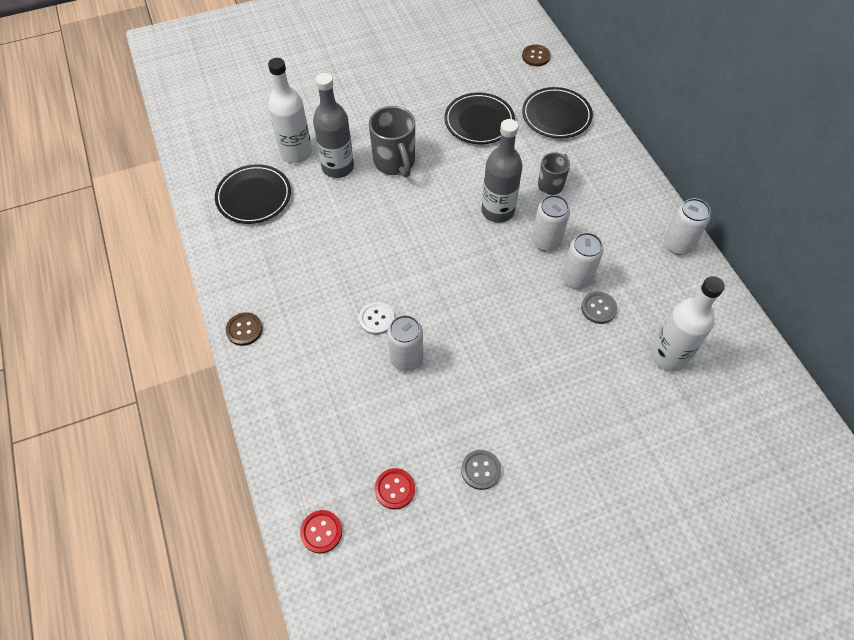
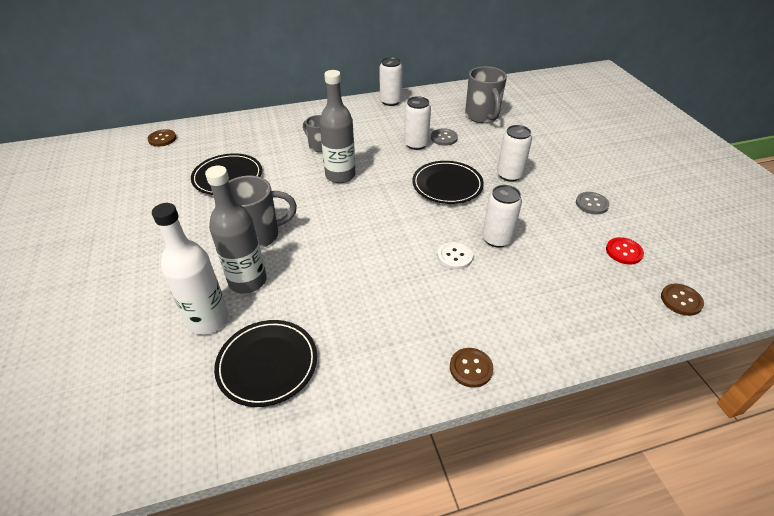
camera: 85 degrees left, 15 degrees down
(321, 532) = (681, 300): red button -> brown button
(546, 241) = (378, 154): white can -> white can (509, 175)
(556, 116) = (242, 136): black plate -> black plate (447, 185)
(668, 356) = (482, 116): white bottle -> grey mug

